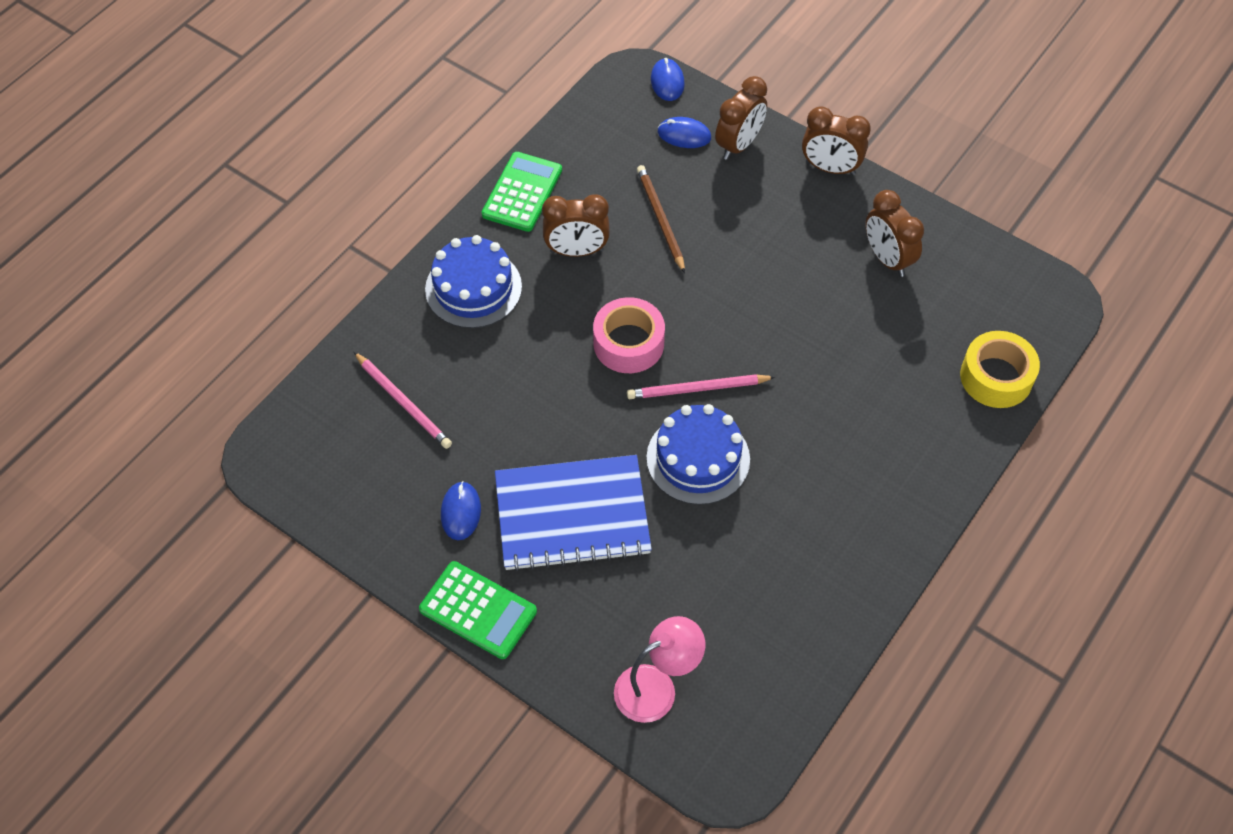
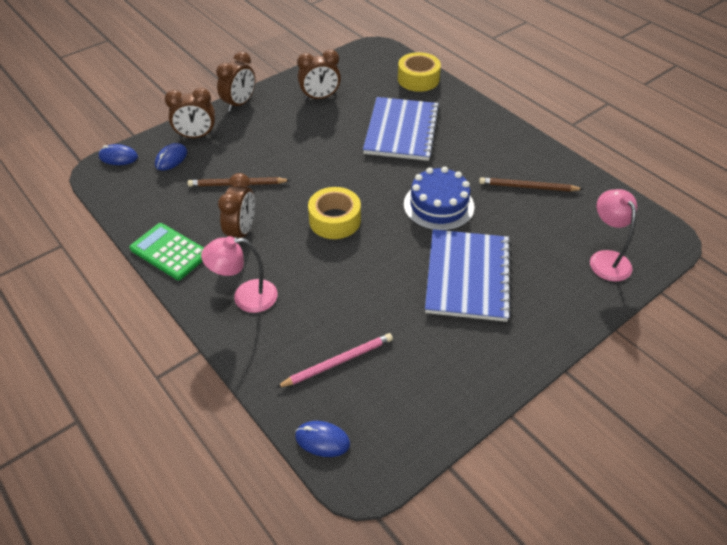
camera: 75 degrees left, 10 degrees down
(461, 512) = (451, 341): blue mouse -> blue mouse (322, 440)
(473, 288) = (246, 297): blue cake -> pink lamp
(478, 610) = (537, 345): green calculator -> none
(628, 343) = (335, 220): pink tape -> yellow tape
(697, 389) = (384, 195): pink pencil -> none
(739, 145) = (196, 136): brown clock -> brown clock turned 120 degrees clockwise
(779, 569) = (527, 187): none -> brown pencil
(849, 381) = (402, 131): none -> blue notebook

